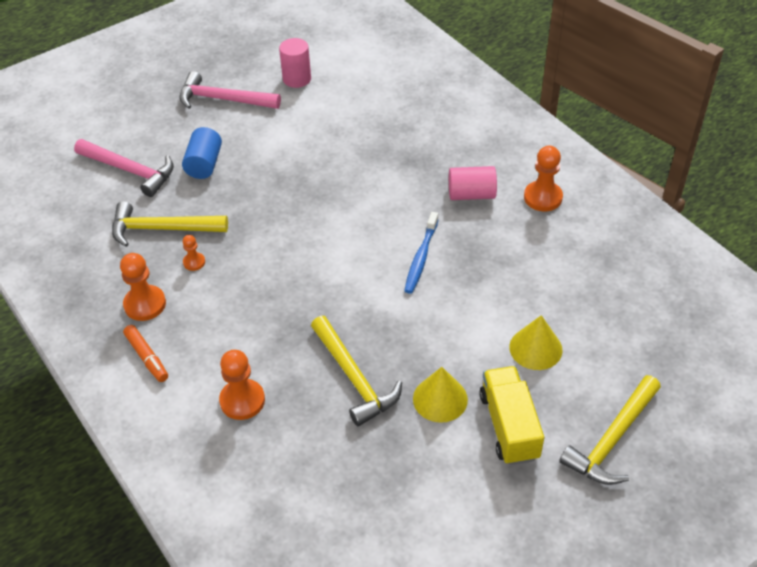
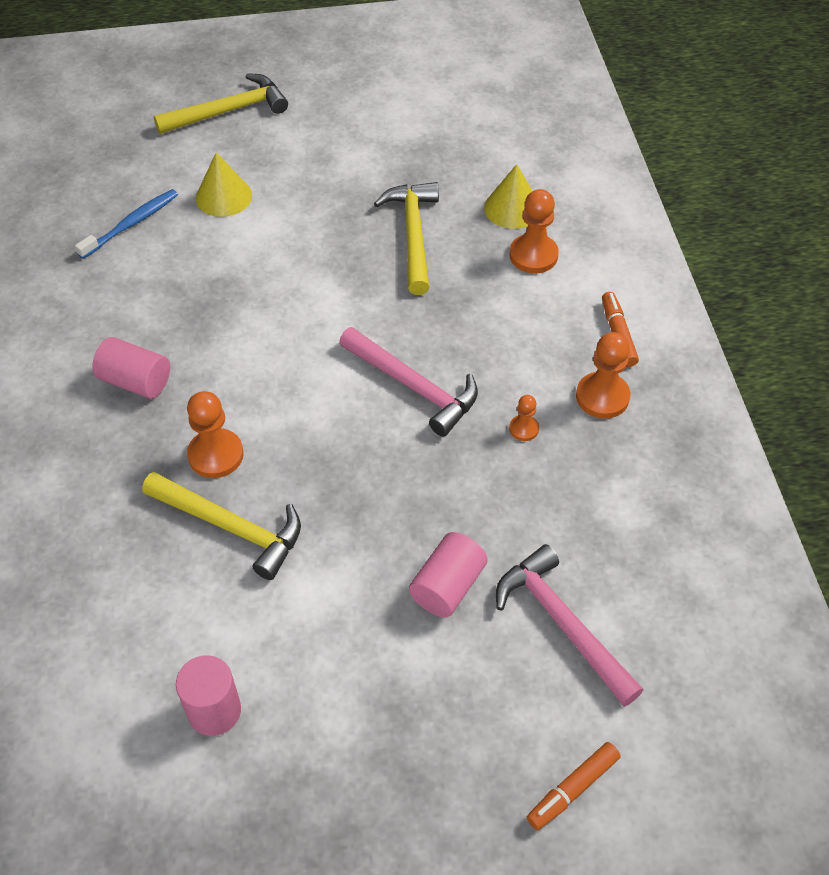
camera: 155 degrees left, 5 degrees up
(103, 111) = (572, 789): none -> orange marker
(162, 229) = (548, 496): yellow hammer -> yellow hammer (231, 527)
(204, 164) = (448, 586): blue cylinder -> pink cylinder
(223, 99) = (358, 719): pink hammer -> pink hammer (414, 387)
(421, 258) = (258, 327): blue toothbrush -> blue toothbrush (131, 224)
(440, 399) = (346, 189): yellow cone -> yellow cone (512, 208)
(509, 426) = (303, 149): yellow truck -> none
(543, 197) = (60, 342): orange pawn -> orange pawn (216, 455)

